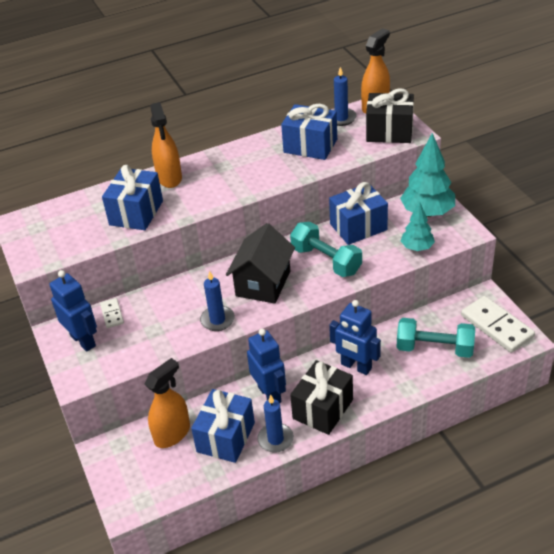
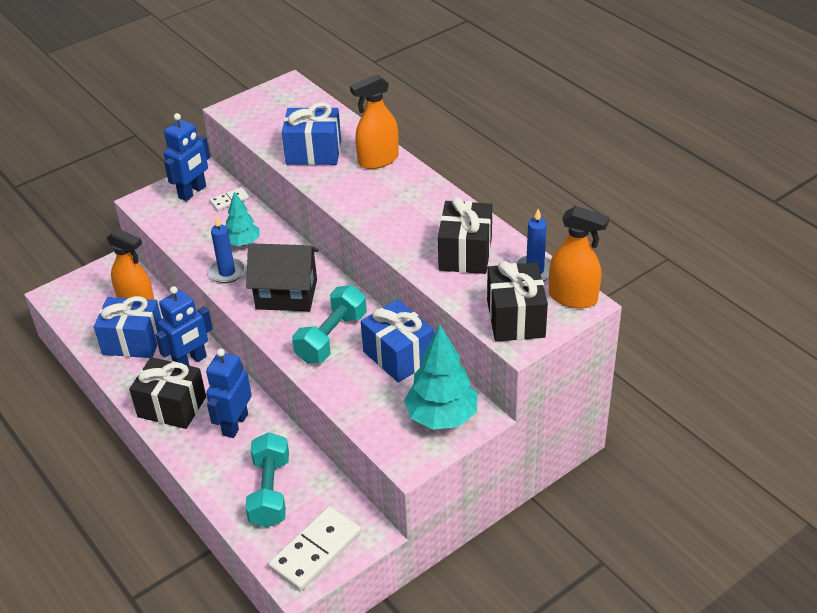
camera: 75 degrees right, 0 degrees up
(275, 439) = (131, 377): blue candle -> none
(310, 146) = (465, 253): blue gift -> black gift
(417, 247) = (369, 415): turquoise tree -> turquoise tree (243, 243)

